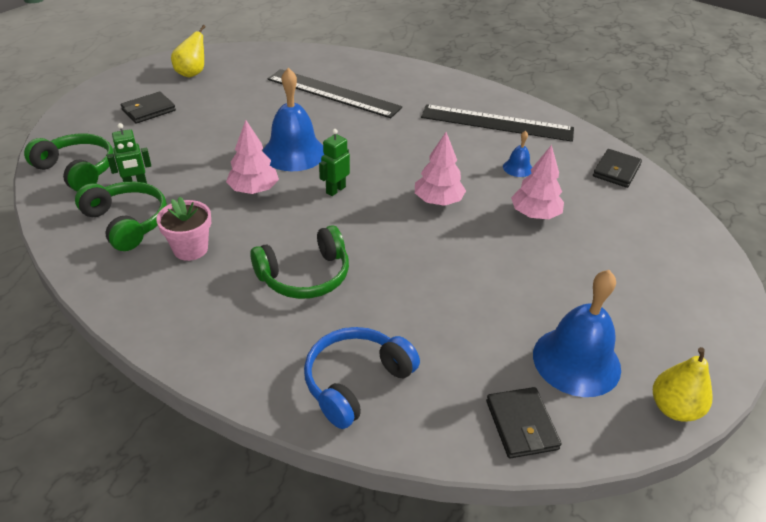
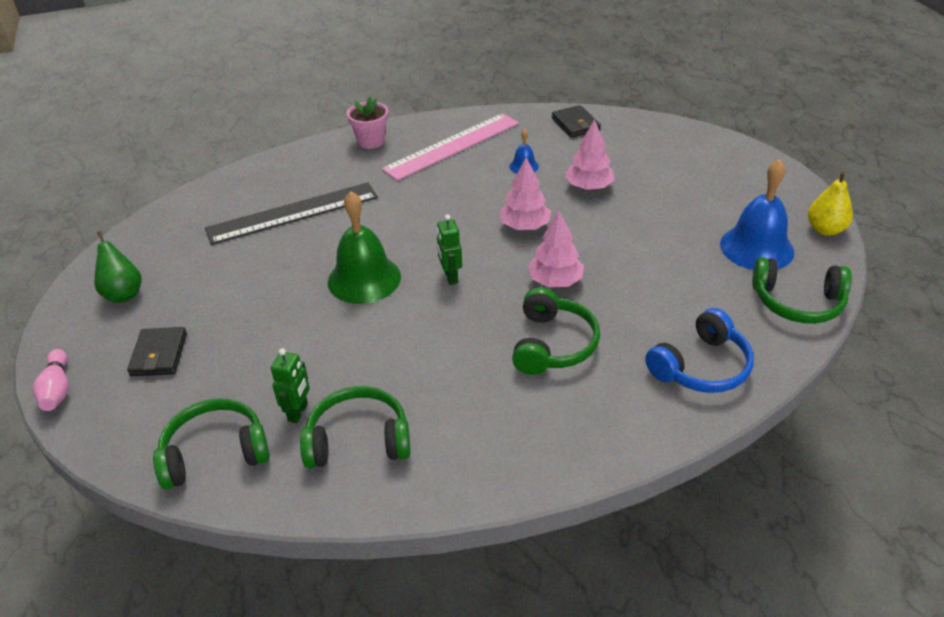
camera: 50 degrees left, 0 degrees up
(93, 92) = (57, 389): none -> pink bowling pin
(190, 249) = (447, 406): pink flower pot -> pink flower pot (371, 141)
(192, 73) = (123, 294): yellow pear -> green pear
(254, 190) = (396, 328): pink tree -> pink tree (555, 281)
(293, 152) = (364, 279): blue bell -> green bell
(356, 382) = (701, 366): blue headphones -> blue headphones turned 120 degrees counterclockwise
(497, 123) = (452, 146): black ruler -> pink ruler
(521, 425) = (797, 302): black wallet -> green headphones

